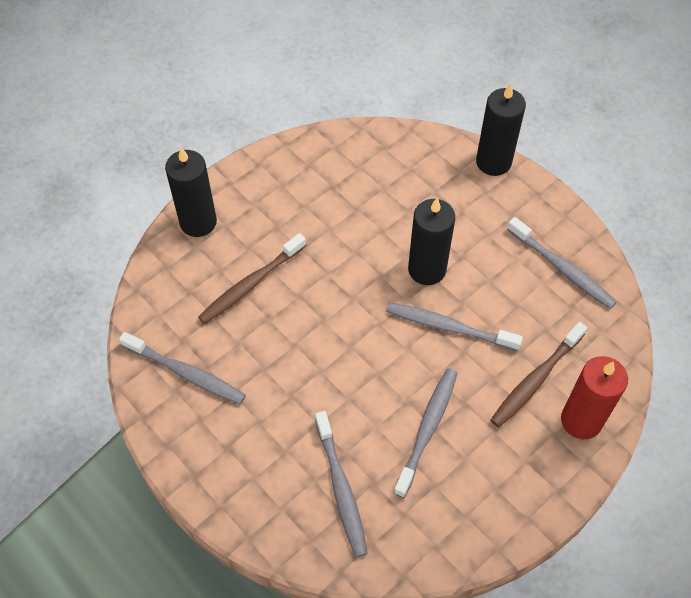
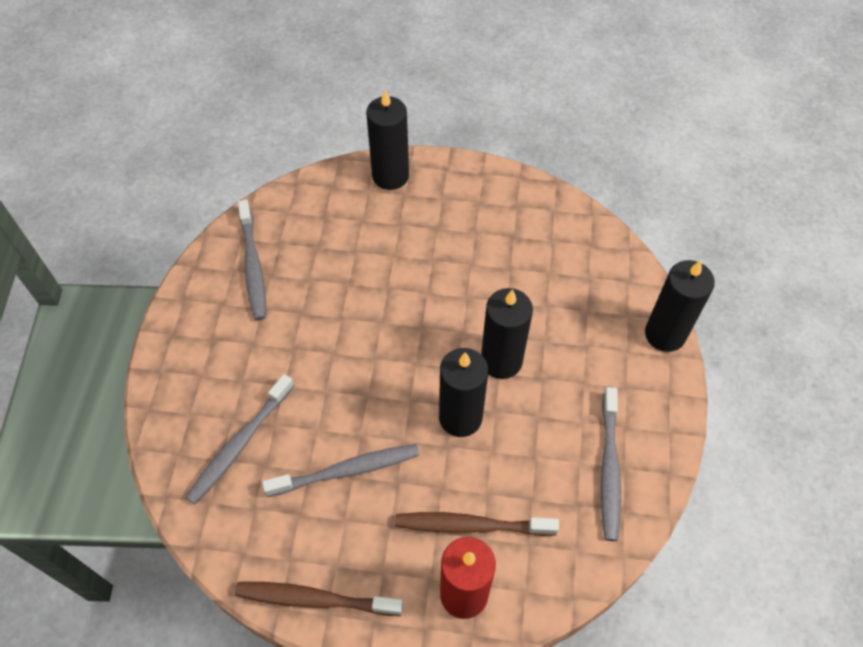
camera: 50 degrees right, 0 degrees up
(251, 284) = (368, 249): brown toothbrush -> brown toothbrush (315, 599)
(448, 327) = (460, 417): grey toothbrush -> black candle

